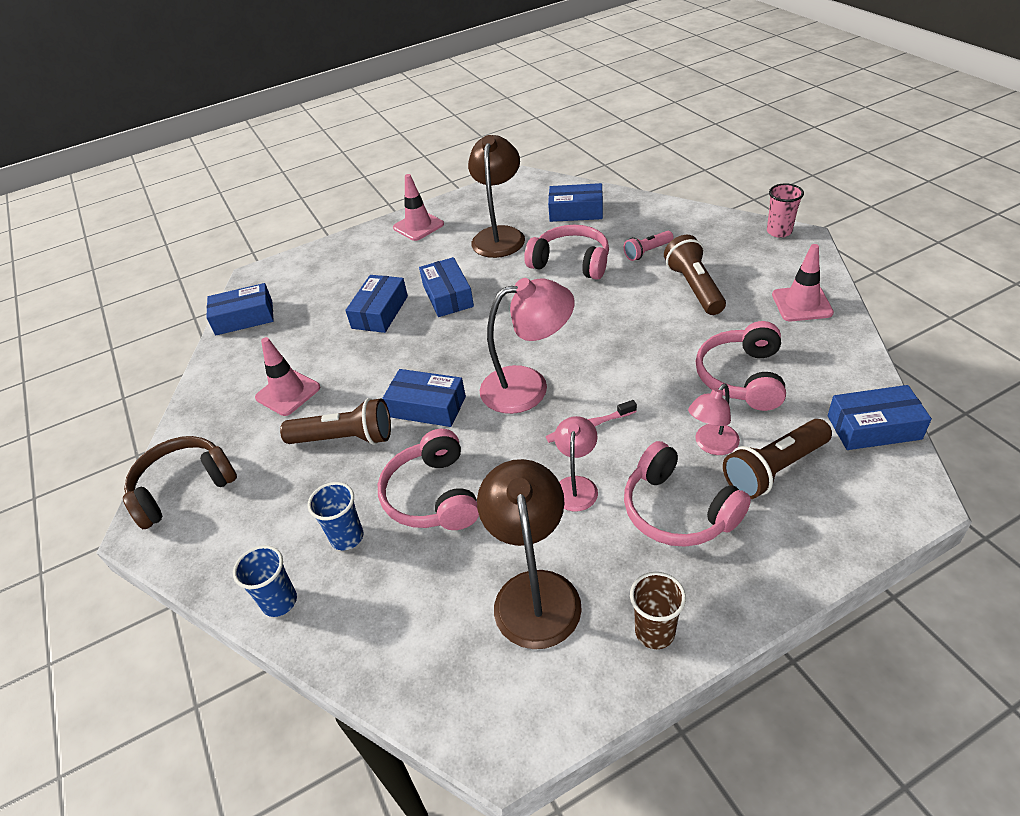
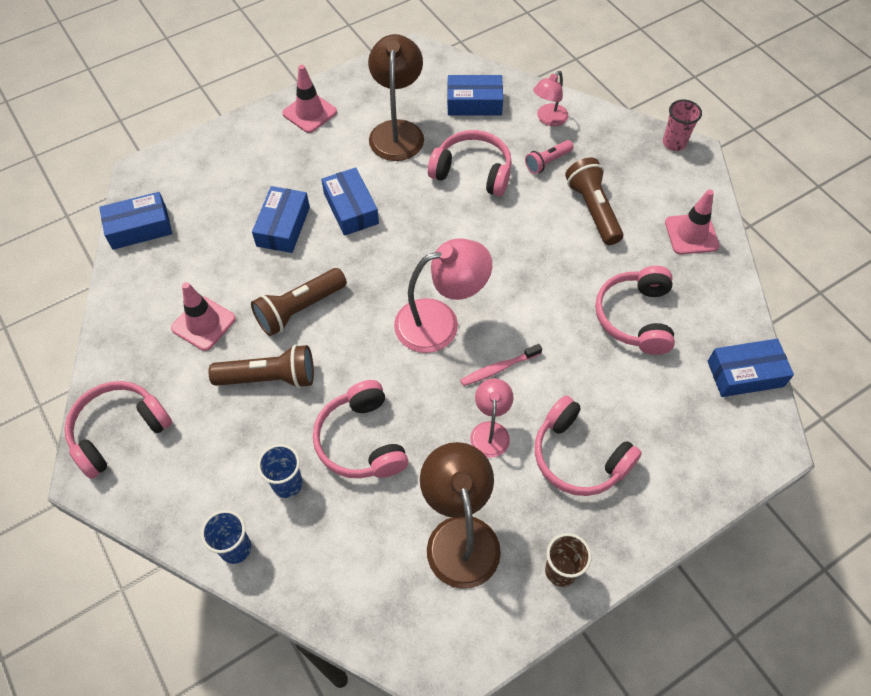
camera: 10 degrees left, 15 degrees up
(183, 488) = (119, 431): brown headphones -> pink headphones
(427, 407) = (345, 343): blue box -> none
(711, 445) = (607, 390): pink lamp -> pink lamp (548, 119)
(774, 469) = (660, 416): brown flashlight -> brown flashlight (299, 309)

